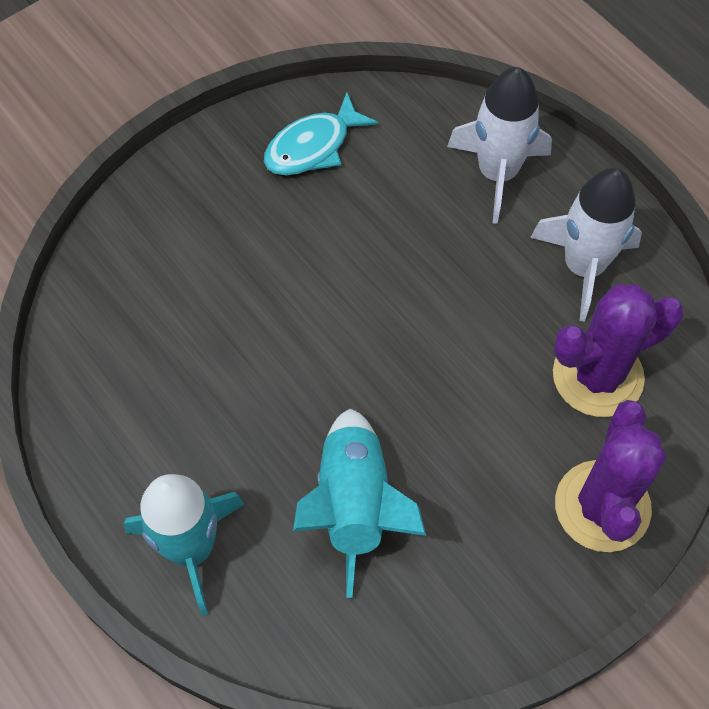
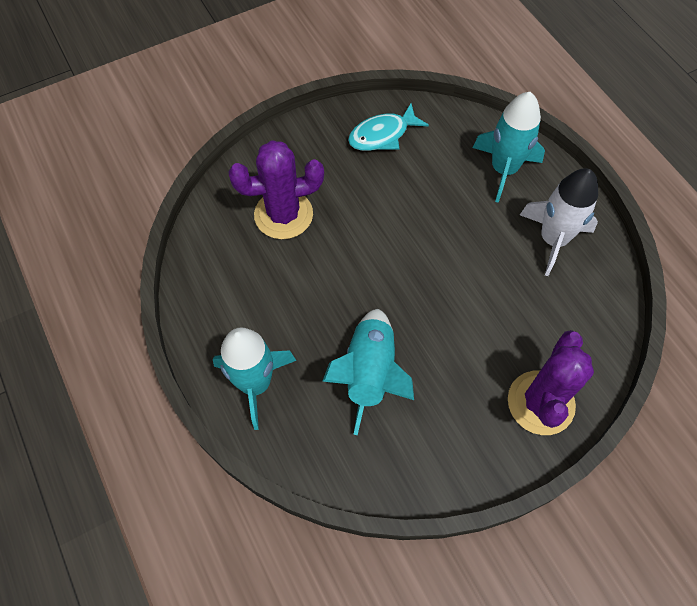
camera: 10 degrees right, 0 degrees up
(497, 173) = (503, 169): white rocket -> turquoise rocket
(598, 376) = (551, 314): purple cactus -> purple cactus (283, 215)

